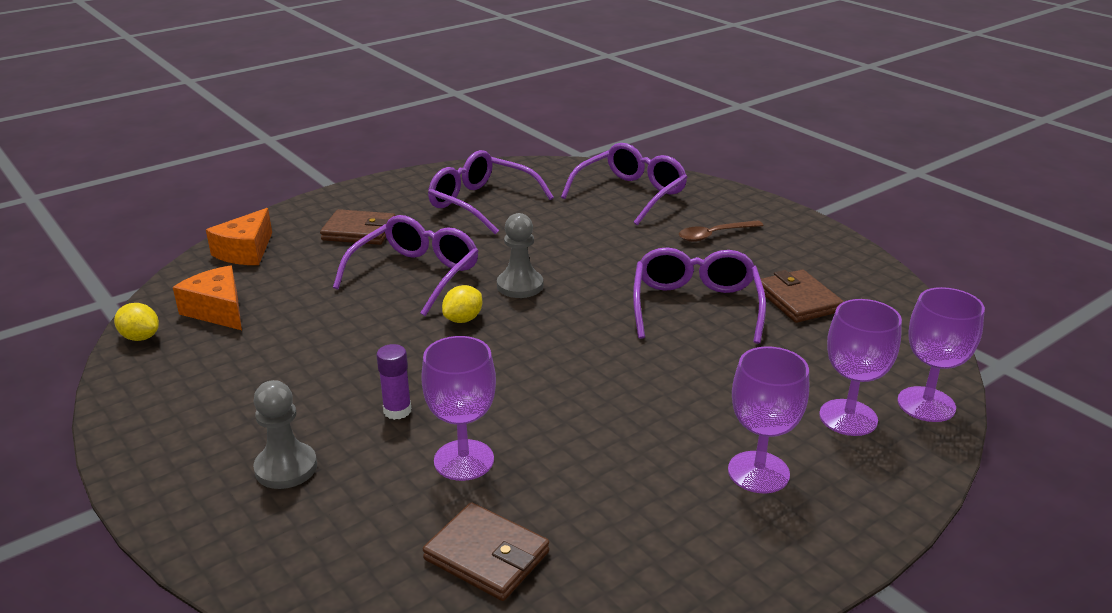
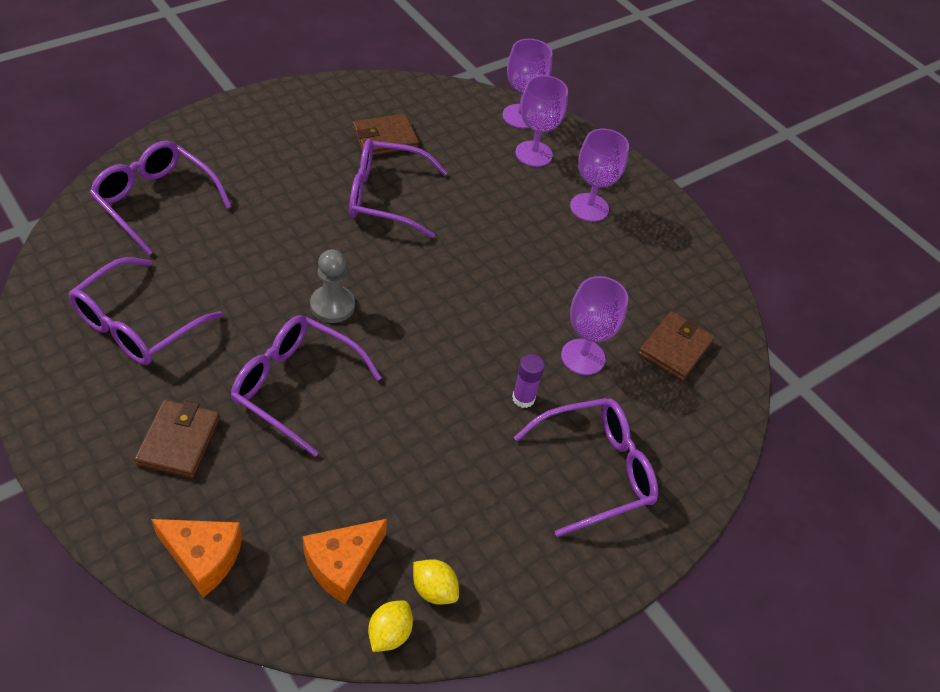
camera: 95 degrees left, 20 degrees up
(286, 468) = (596, 470): grey pawn -> purple glasses
(463, 319) = (387, 350): yellow lemon -> yellow lemon (434, 590)
(714, 235) = (263, 161): brown spoon -> none

